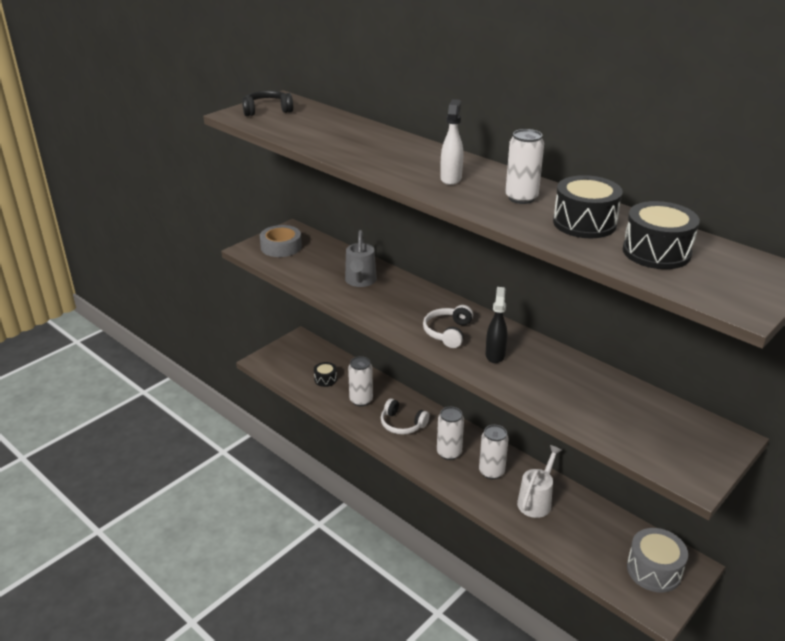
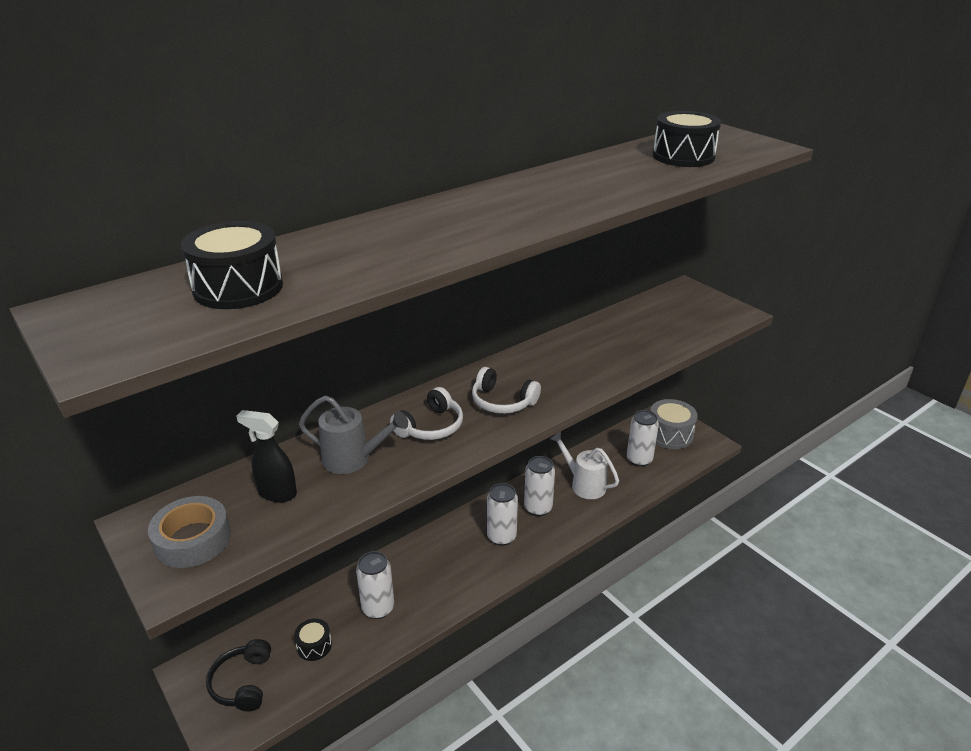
camera: 80 degrees left, 0 degrees up
(267, 110) = (116, 325): black headphones -> black headphones (242, 683)
(402, 424) = (440, 571): white headphones -> white headphones (431, 426)
(451, 178) = (495, 214): white spray bottle -> none
(495, 355) = (554, 377): black spray bottle -> black spray bottle (277, 493)
(521, 198) = (560, 188): white can -> white can (639, 459)
(584, 223) = (624, 171): black drum -> black drum (238, 288)

